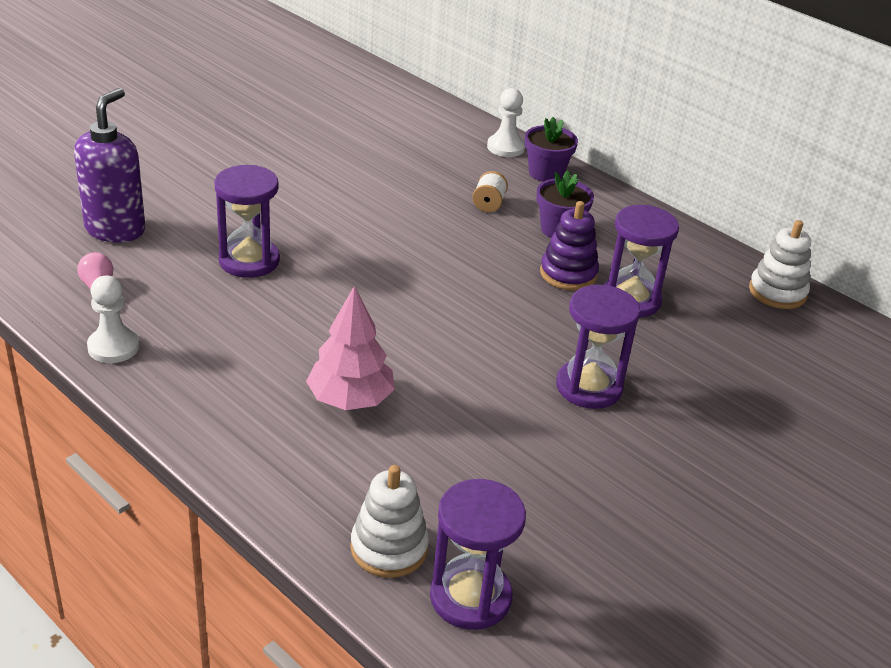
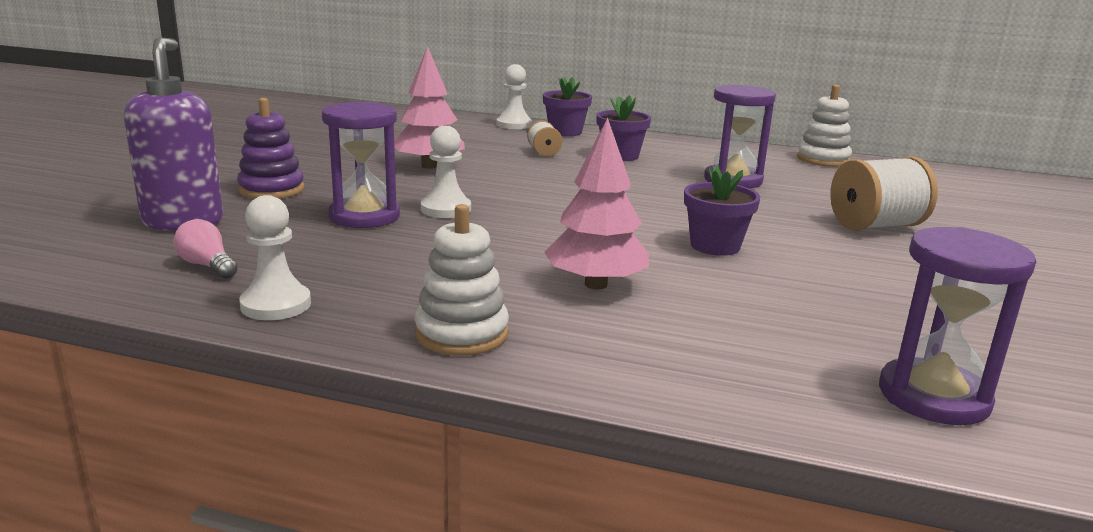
camera: 25 degrees left, 15 degrees down
(320, 269) = (446, 209): none -> white pawn
(361, 200) = (429, 166): none -> pink tree
(389, 548) = (800, 383): white stacking toy -> white stacking toy (462, 334)
(499, 386) = (715, 246): none -> purple flower pot
(568, 274) = (664, 176): purple stacking toy -> purple stacking toy (271, 190)
(589, 387) = (784, 231): purple hourglass -> none
(690, 408) = (875, 226): none -> white spool

